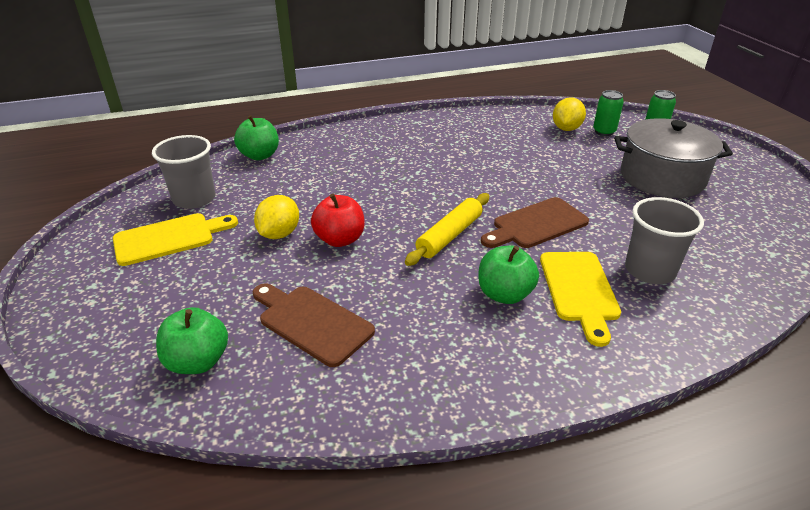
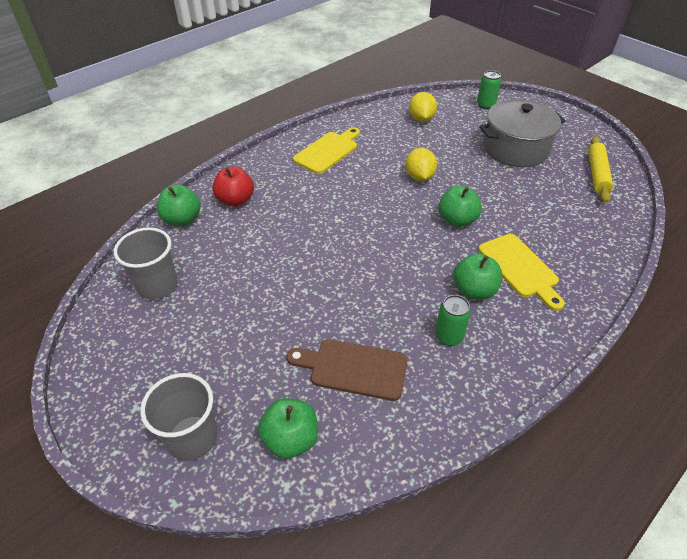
camera: 25 degrees left, 10 degrees up
(169, 238) = (168, 334): yellow cutting board -> yellow cutting board (328, 151)
(279, 234) = (264, 296): yellow lemon -> yellow lemon (419, 177)
(340, 239) = (319, 284): red apple -> red apple (235, 200)
(449, 236) = (401, 251): yellow rolling pin -> yellow rolling pin (597, 174)
(536, 224) = (457, 220): brown cutting board -> green apple
(604, 132) = (450, 114): green can -> green can (448, 336)
(649, 270) = (554, 235): grey cup -> grey cup (192, 438)

